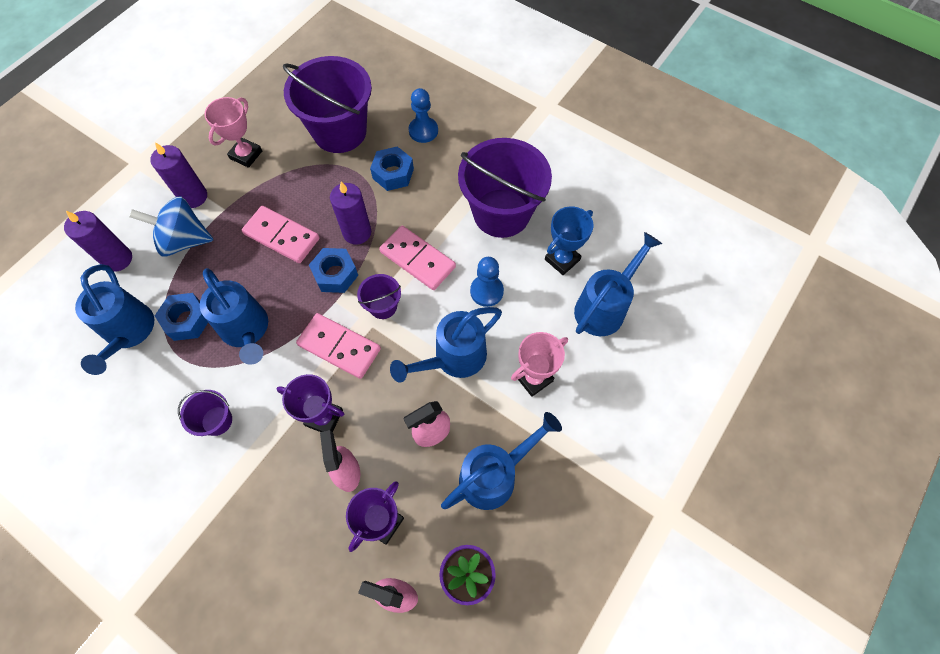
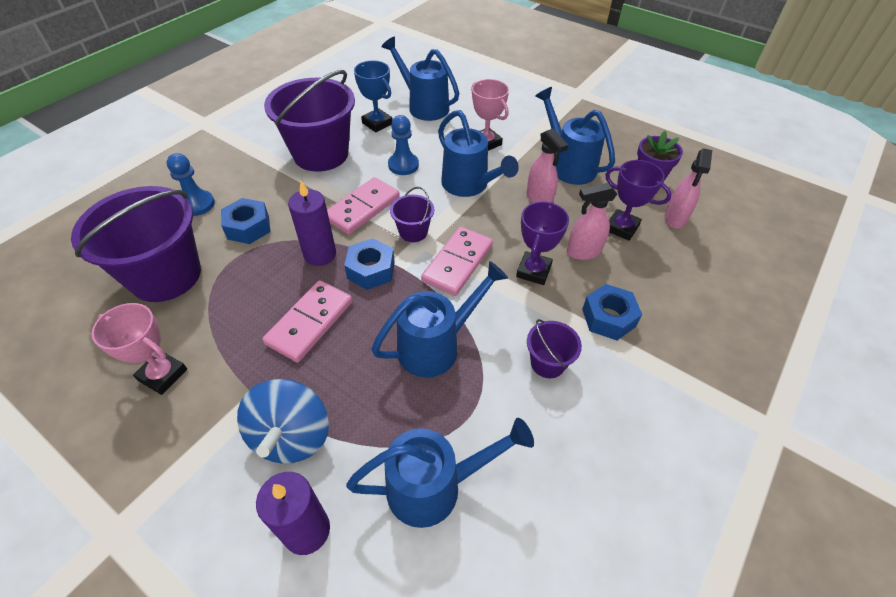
camera: 90 degrees left, 15 degrees down
(187, 320) = (419, 413): blue nut -> blue nut (608, 318)
(193, 197) = (216, 435): purple candle -> none

